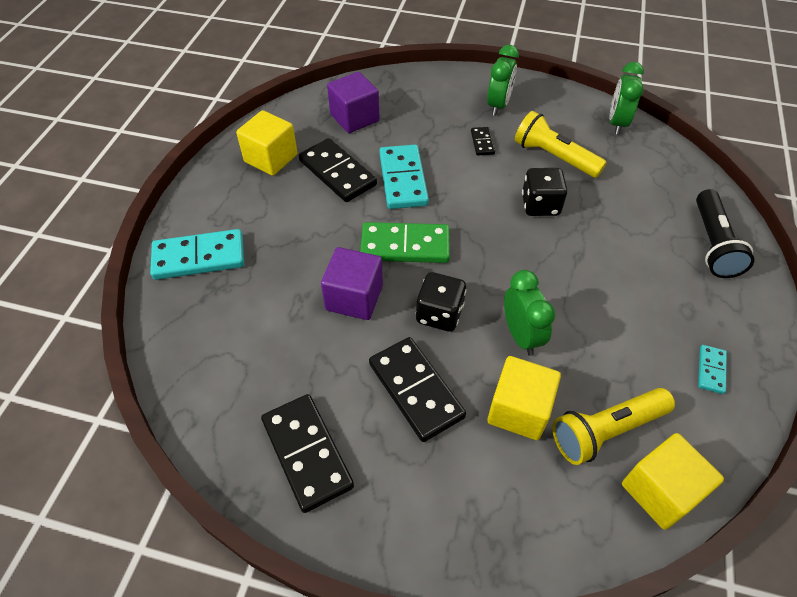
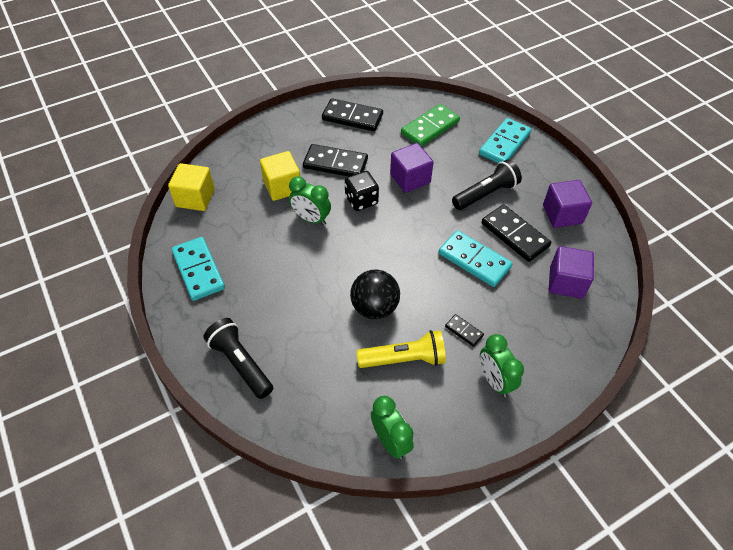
camera: 135 degrees right, 0 degrees up
(271, 158) = (562, 214): yellow cube -> purple cube
(304, 223) = (485, 194): none -> black flashlight
(337, 173) = (514, 235): black domino -> black domino turned 45 degrees clockwise
(405, 246) = (420, 221): green domino -> green domino (430, 127)
(540, 205) = (374, 307): black dice -> black ball
(606, 431) = (235, 205): yellow flashlight -> none
(711, 370) = (198, 270): turquoise domino -> turquoise domino, size x2.03

